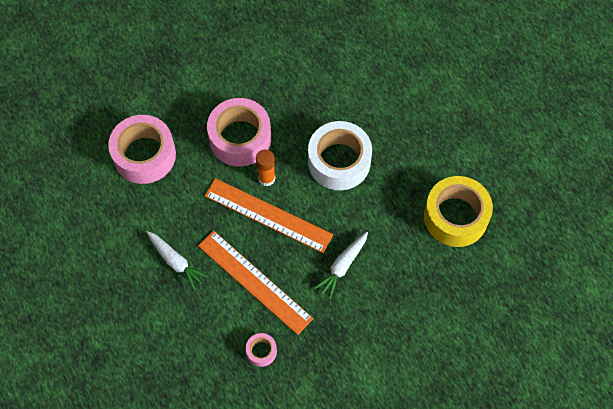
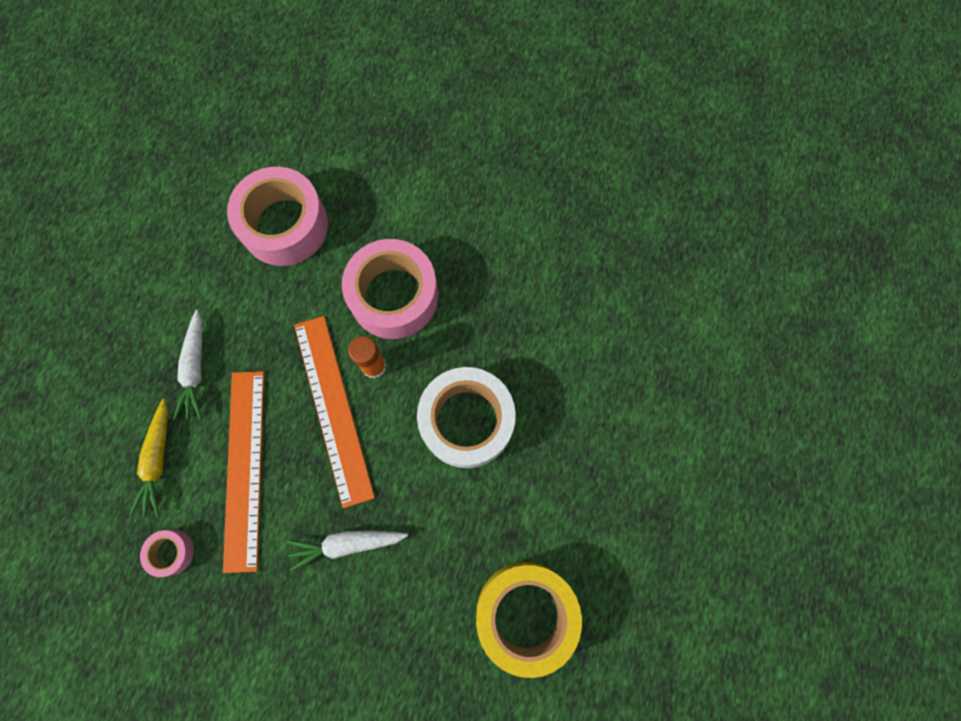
camera: 45 degrees right, 10 degrees up
(206, 319) = (158, 460): none -> yellow carrot

